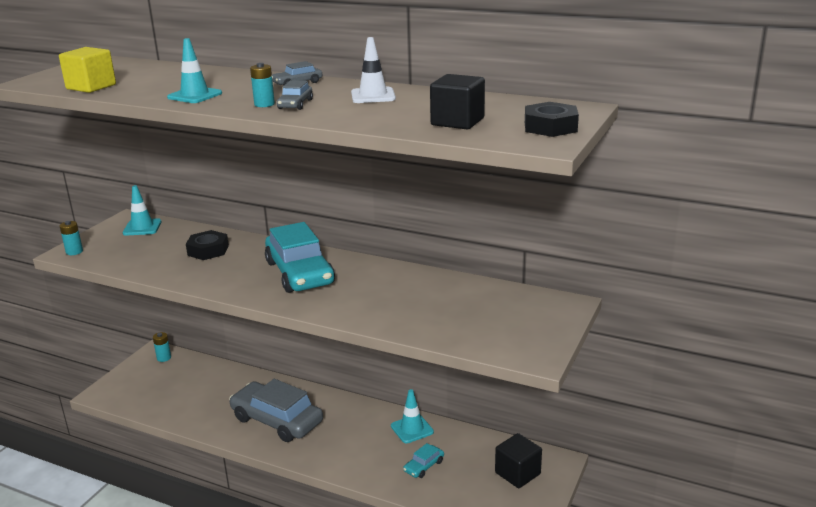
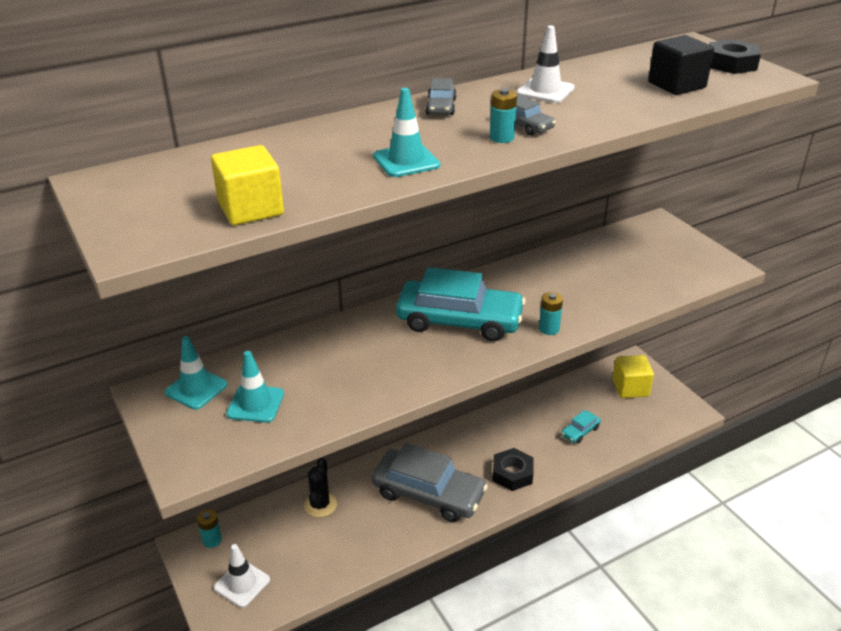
camera: 55 degrees left, 10 degrees up
(74, 252) = (192, 463): turquoise battery -> turquoise battery (549, 329)
(136, 385) = (242, 584): none -> white traffic cone
(208, 250) = (331, 359): black nut -> black nut (512, 473)
(226, 381) = (320, 505): none -> black cactus
(277, 420) = (428, 494): grey car -> grey car turned 135 degrees counterclockwise
(412, 429) = (524, 415): turquoise traffic cone -> turquoise traffic cone (255, 404)
(424, 466) = (580, 431): turquoise car -> turquoise car turned 60 degrees clockwise
(517, 473) = (630, 388): black cube -> yellow cube

